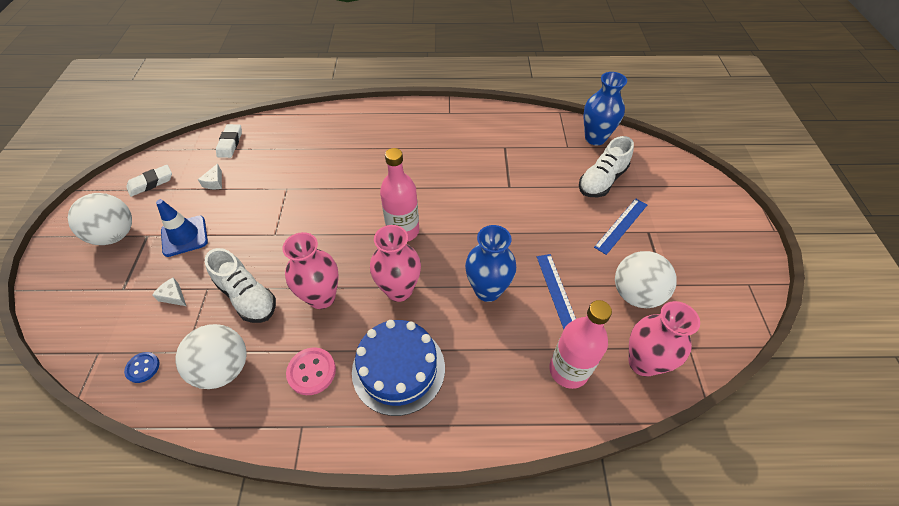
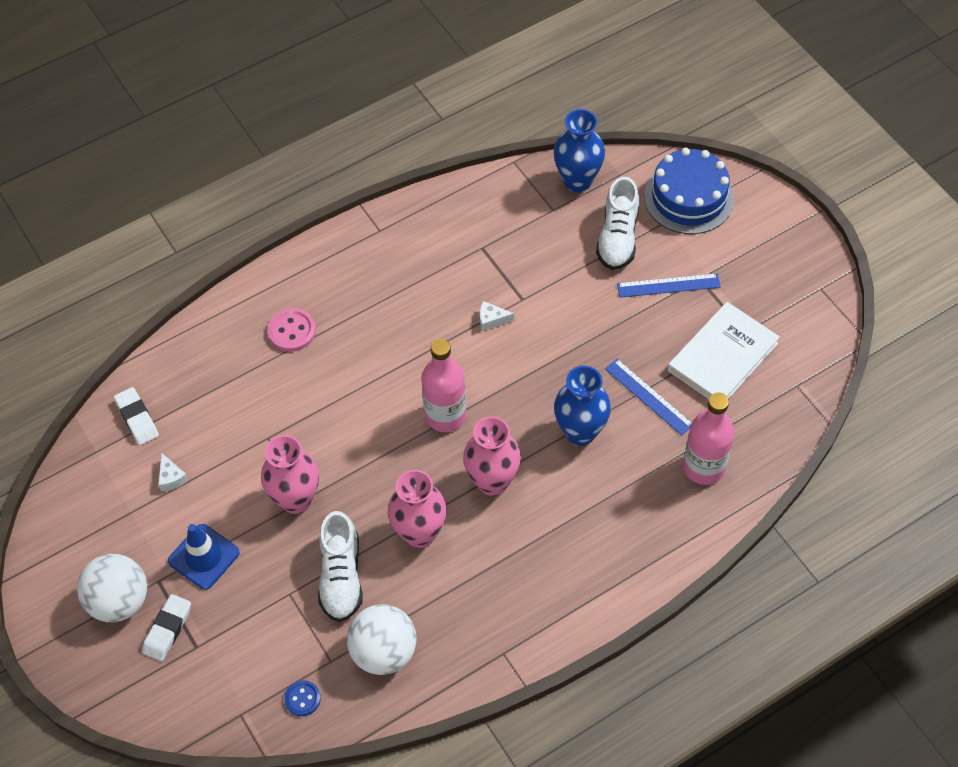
camera: 30 degrees left, 5 degrees up
(151, 183) = (91, 521): white eraser -> white eraser (167, 629)
(173, 296) = (261, 621): white cheese -> white cheese (492, 320)
(247, 297) = (341, 577): white shoe -> white shoe turned 75 degrees clockwise
(311, 372) = (471, 605): pink button -> pink button (292, 331)
(398, 369) = (551, 555): blue cake -> blue cake (688, 198)
(621, 225) = (668, 285): blue ruler -> blue ruler turned 75 degrees clockwise
(635, 294) = (723, 357): white ball -> white book
(643, 362) = (764, 423): pink vase -> pink vase (296, 499)

